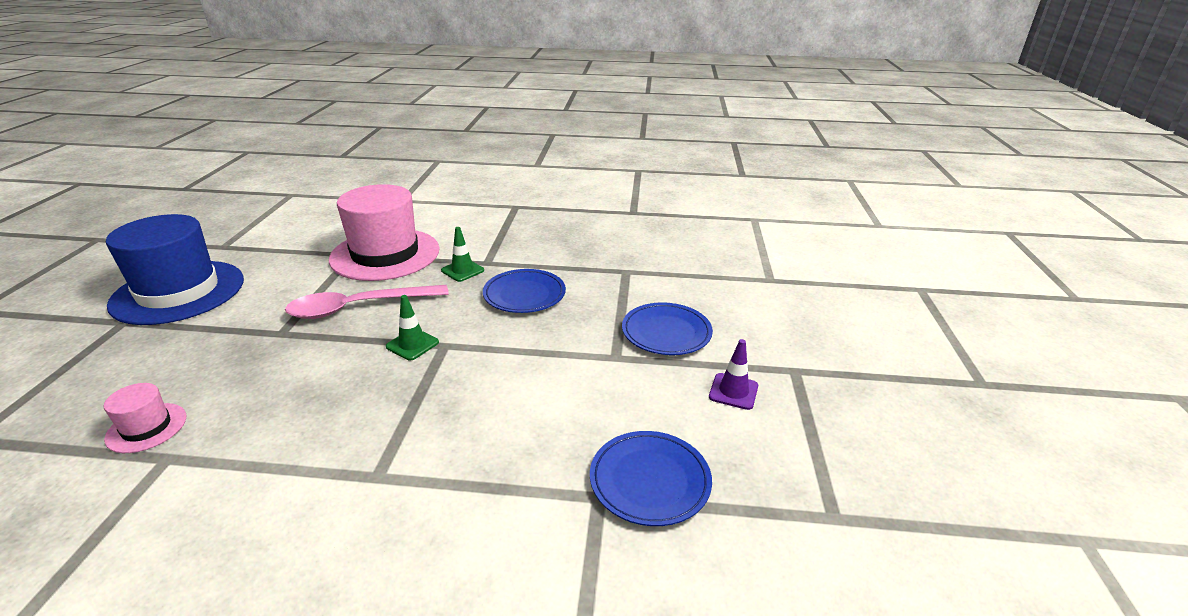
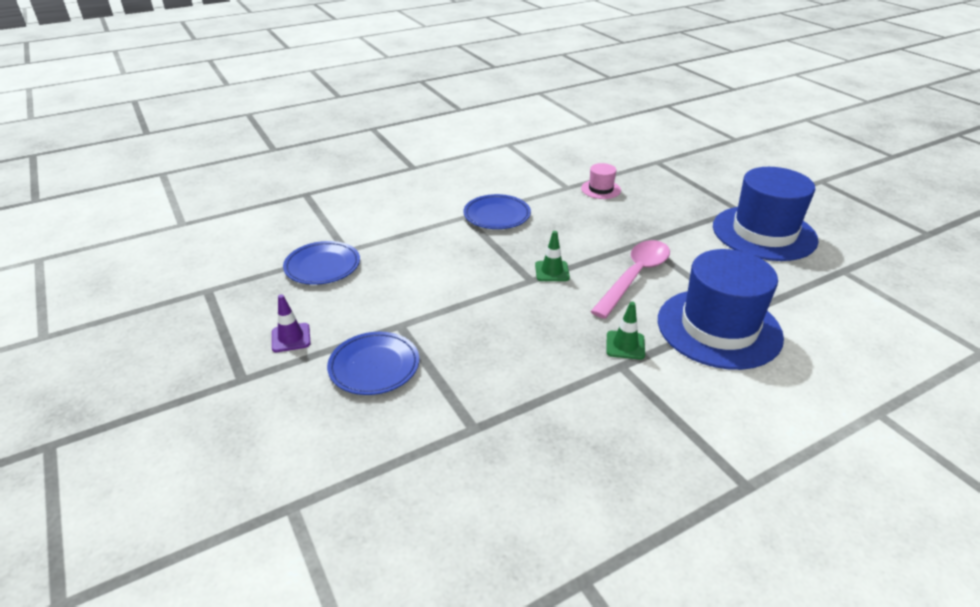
camera: 145 degrees right, 5 degrees up
(385, 254) = (719, 328): pink hat -> blue hat
(524, 295) = (535, 346): blue plate -> blue plate (497, 215)

